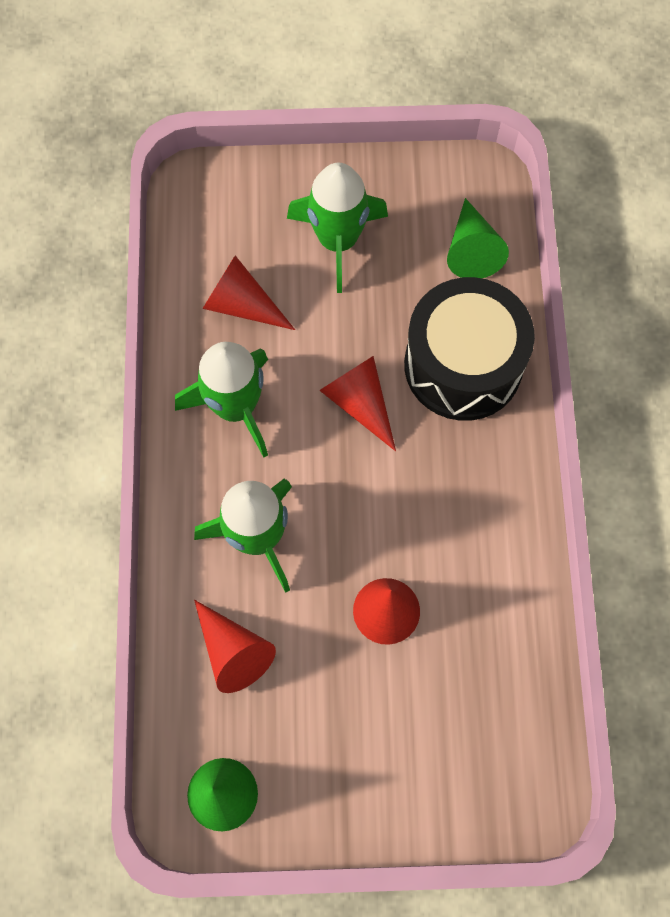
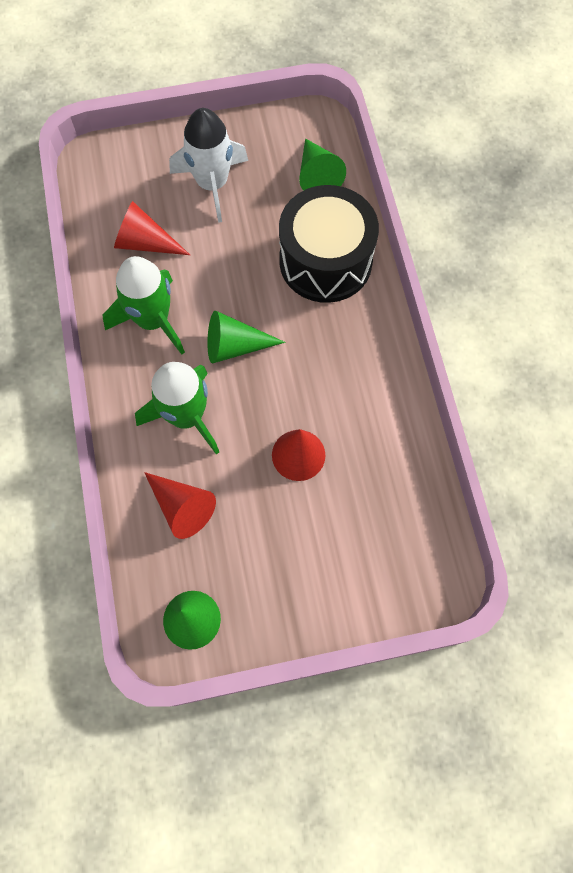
camera: 10 degrees left, 0 degrees up
(331, 457) = (235, 346): none -> green cone
(338, 241) = (212, 184): green rocket -> white rocket
(359, 402) = (250, 301): red cone -> none

